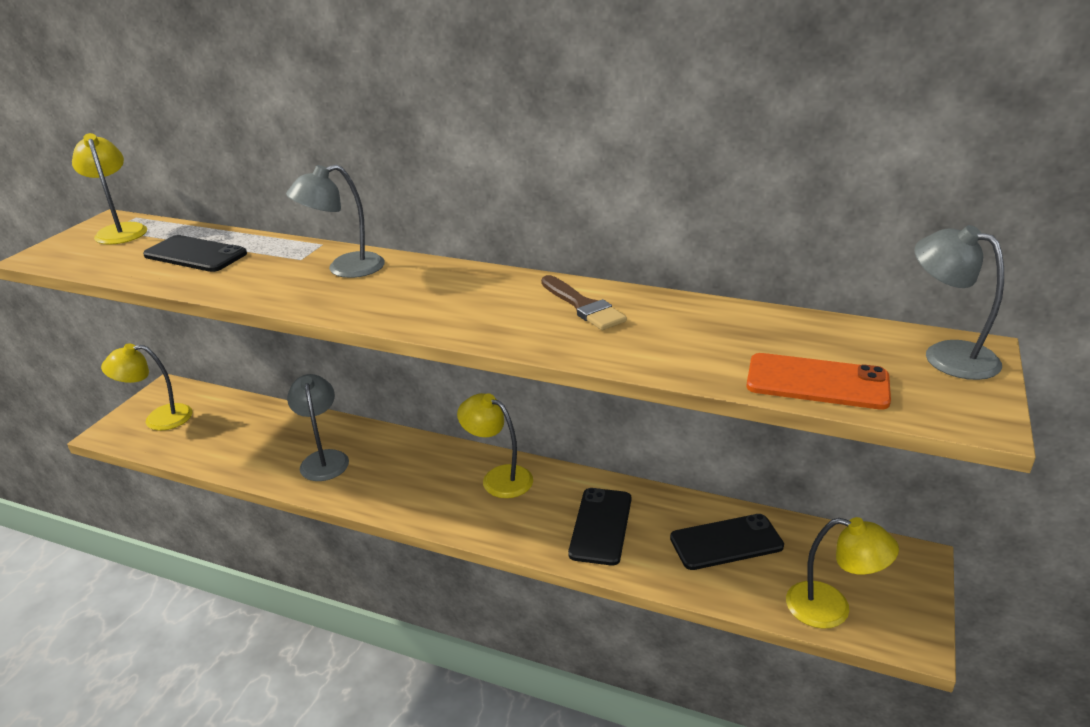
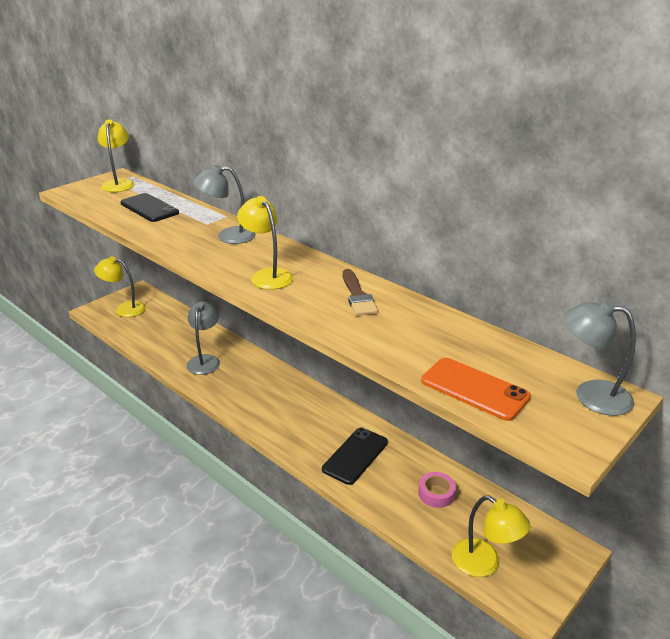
camera: 20 degrees right, 0 degrees up
(498, 478) = (307, 403): yellow lamp -> yellow lamp (267, 275)
(726, 542) = (436, 493): black phone -> pink tape
(946, 355) = (591, 395): grey lamp -> grey lamp turned 45 degrees counterclockwise

